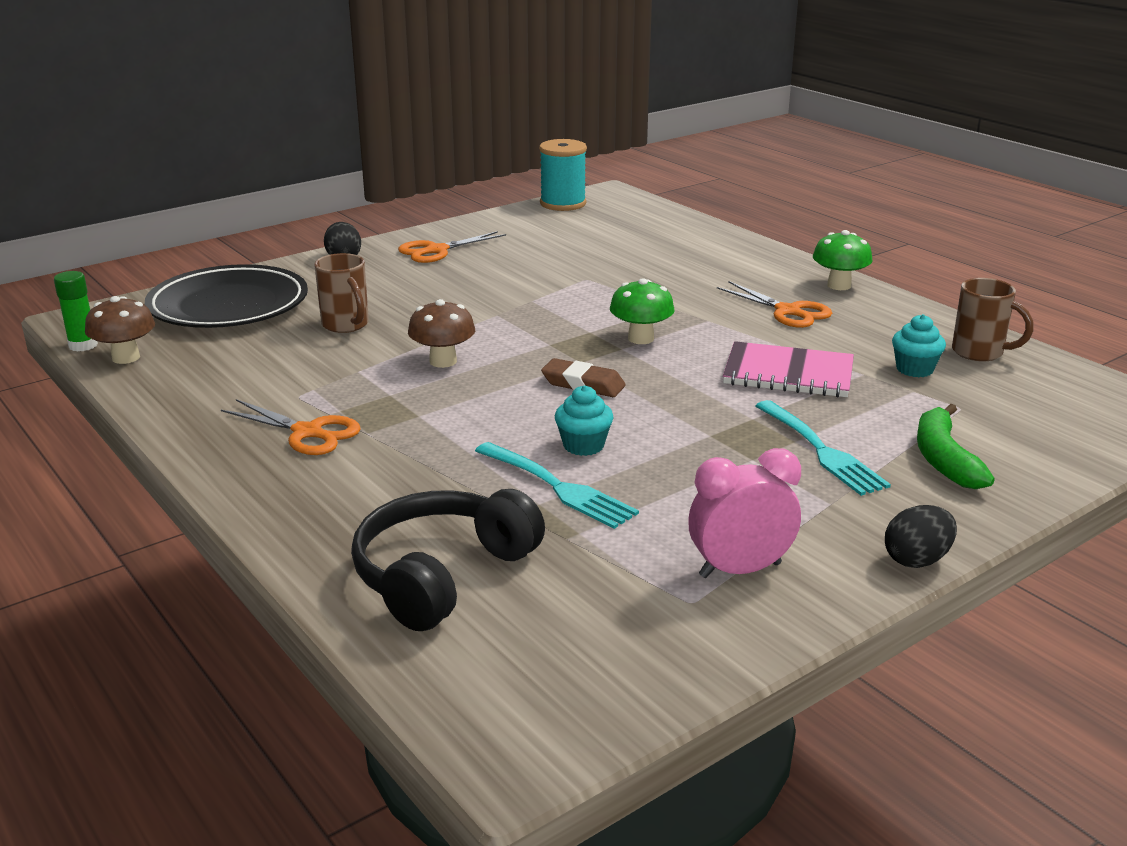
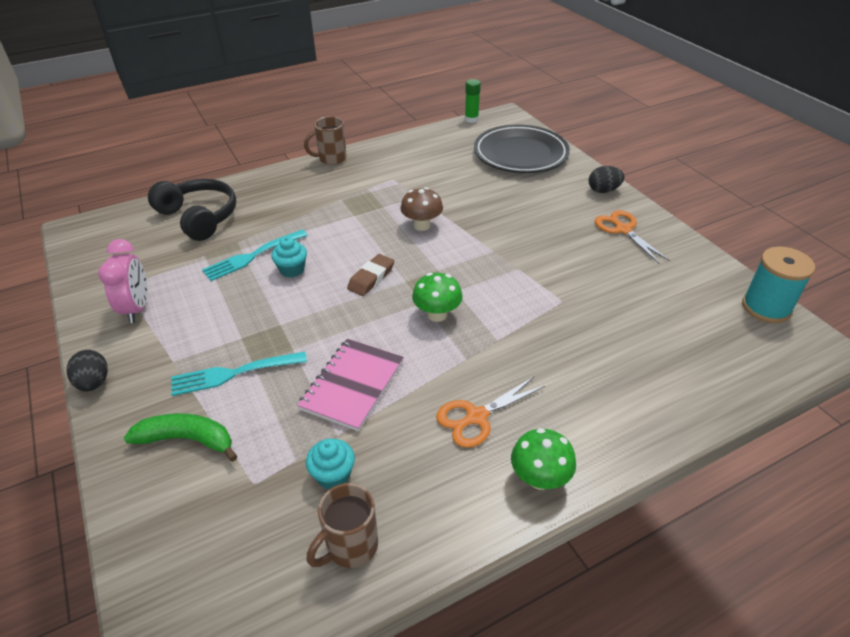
camera: 100 degrees right, 15 degrees up
(126, 358) = (453, 131): brown mushroom -> none
(308, 433) = (349, 182): orange scissors -> none
(346, 325) = (484, 192): brown mug -> brown mug (331, 159)

